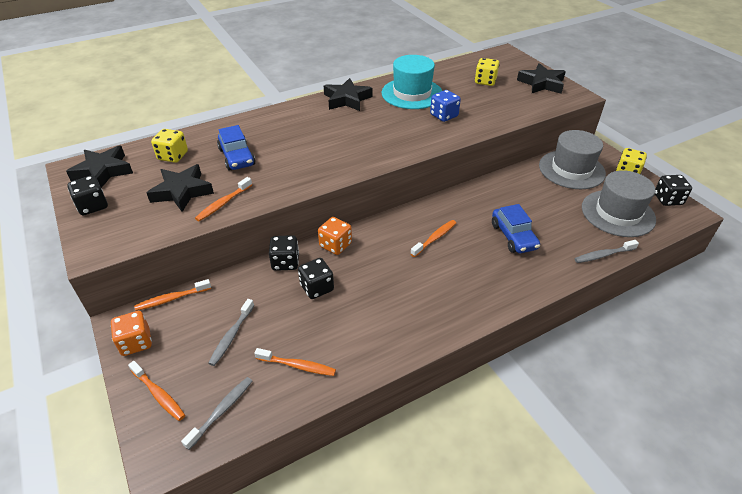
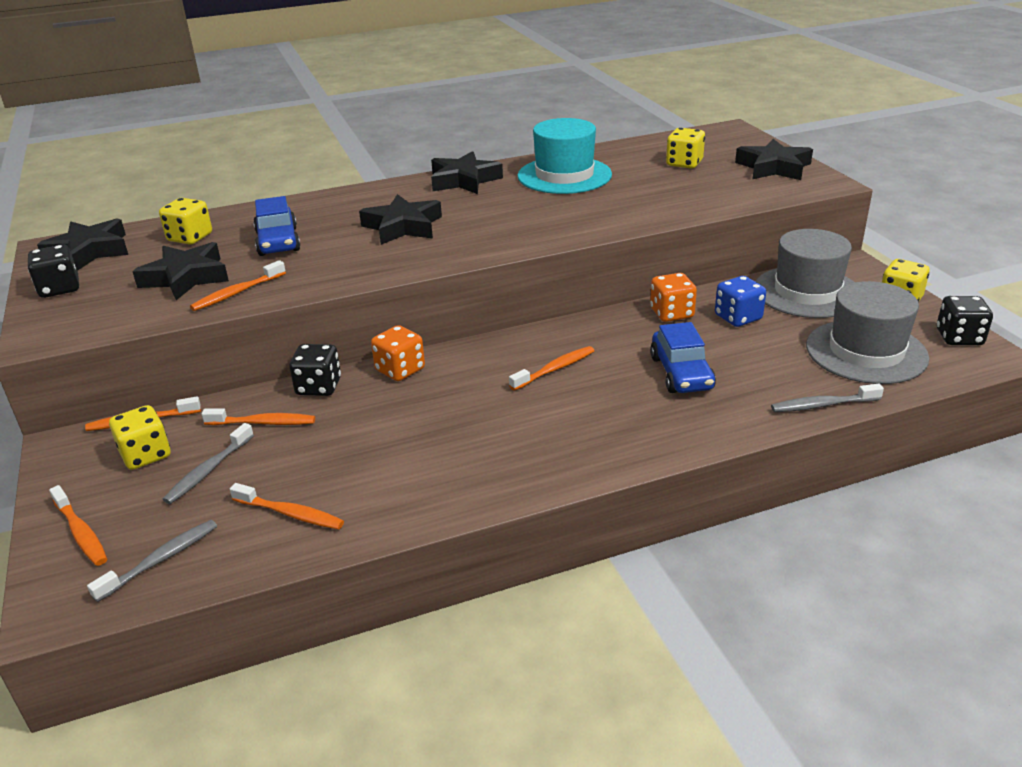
camera: 10 degrees right, 10 degrees down
(136, 342) = (73, 469): orange dice -> orange dice (671, 313)
(184, 327) = (146, 455): none -> yellow dice
(257, 294) = (263, 423): none -> orange toothbrush
(317, 288) = (353, 420): black dice -> none
(319, 141) = (403, 227): none -> black star
(444, 116) = (602, 202): blue dice -> blue dice (738, 317)

